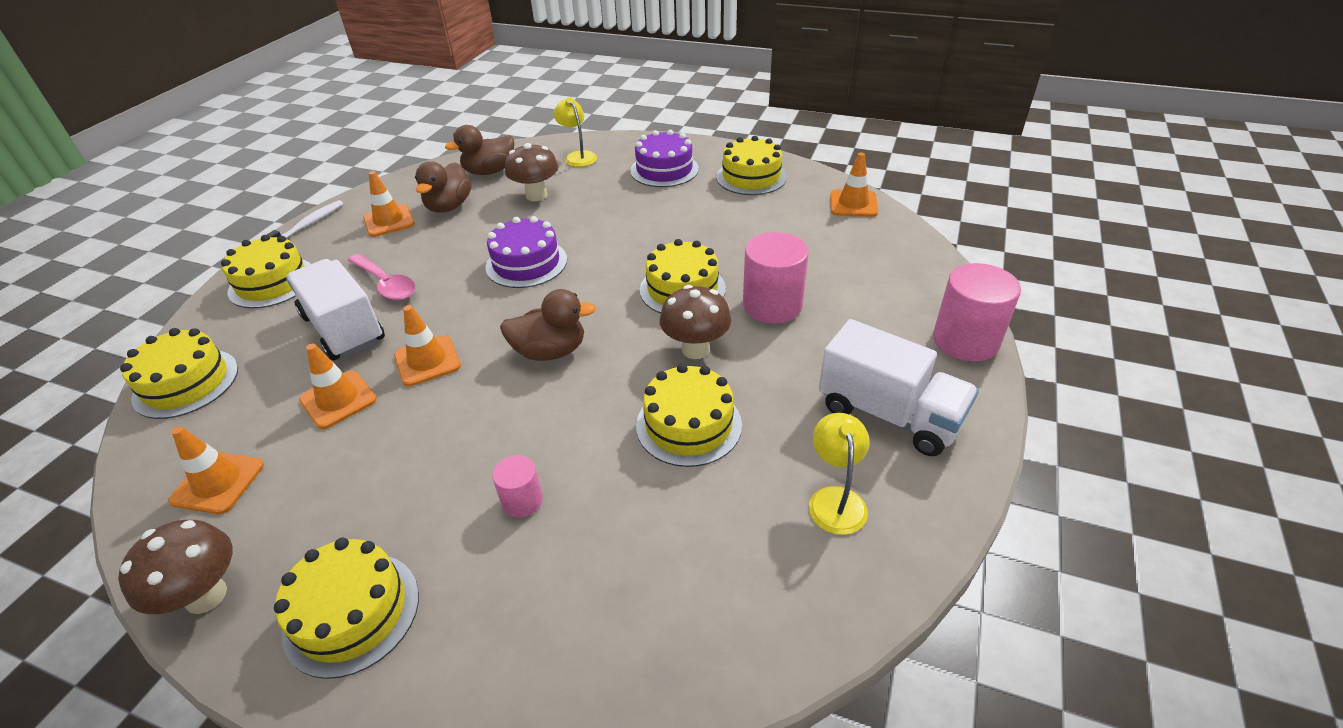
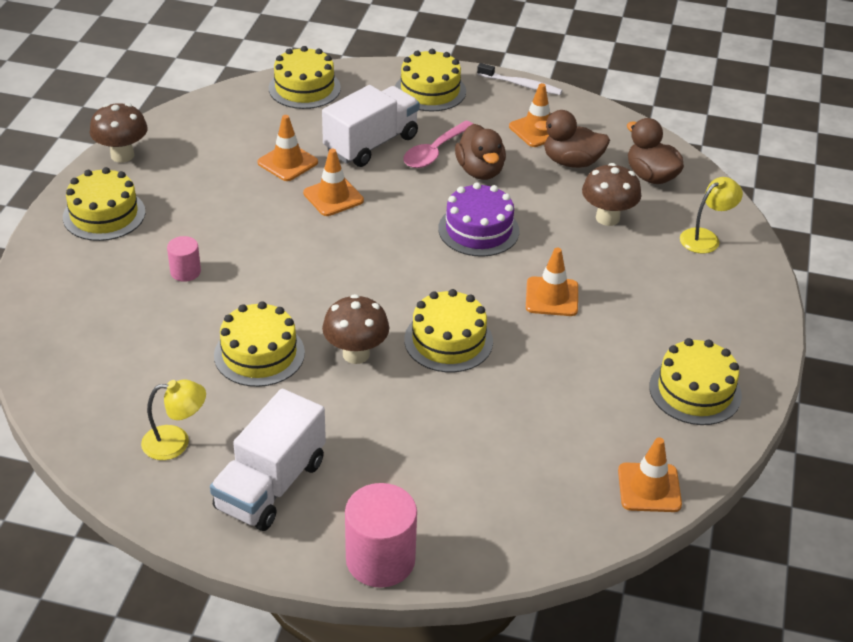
camera: 80 degrees right, 0 degrees up
(218, 483) = (209, 132): orange traffic cone -> orange traffic cone (552, 297)
(550, 351) = (348, 263): brown duck -> brown duck (480, 171)
(664, 170) = (692, 312): purple cake -> none
(772, 305) = (427, 407): pink cylinder -> none

